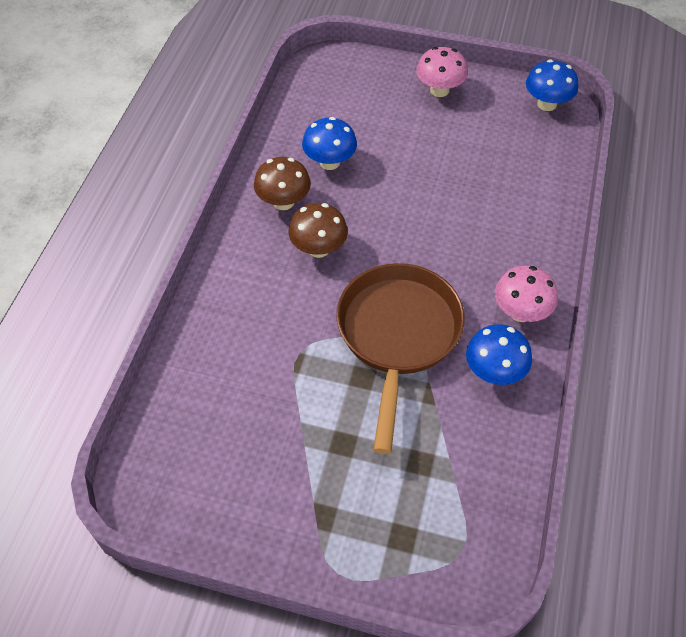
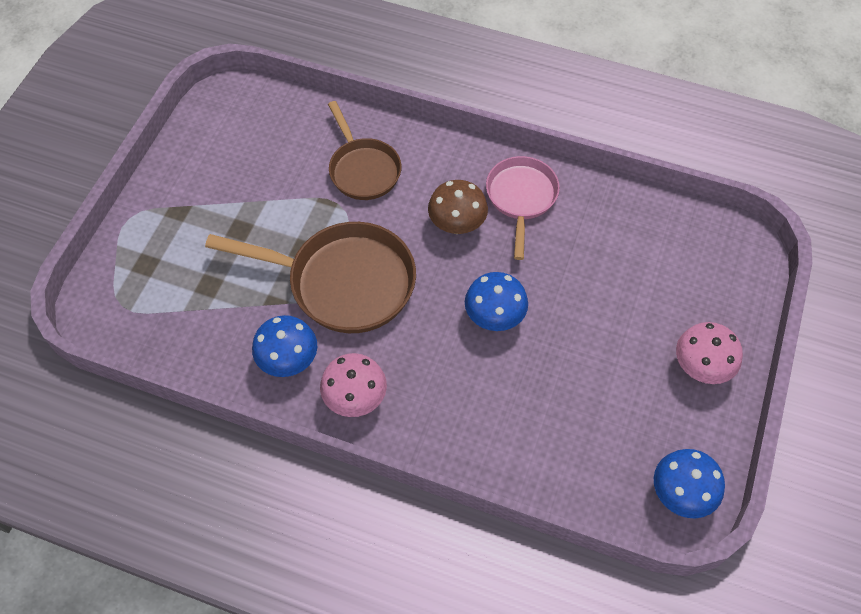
camera: 95 degrees right, 5 degrees up
(254, 333) = (363, 169): none -> brown pan
(283, 202) = (521, 198): brown mushroom -> pink pan
(329, 162) = (577, 242): blue mushroom -> blue mushroom (494, 317)

